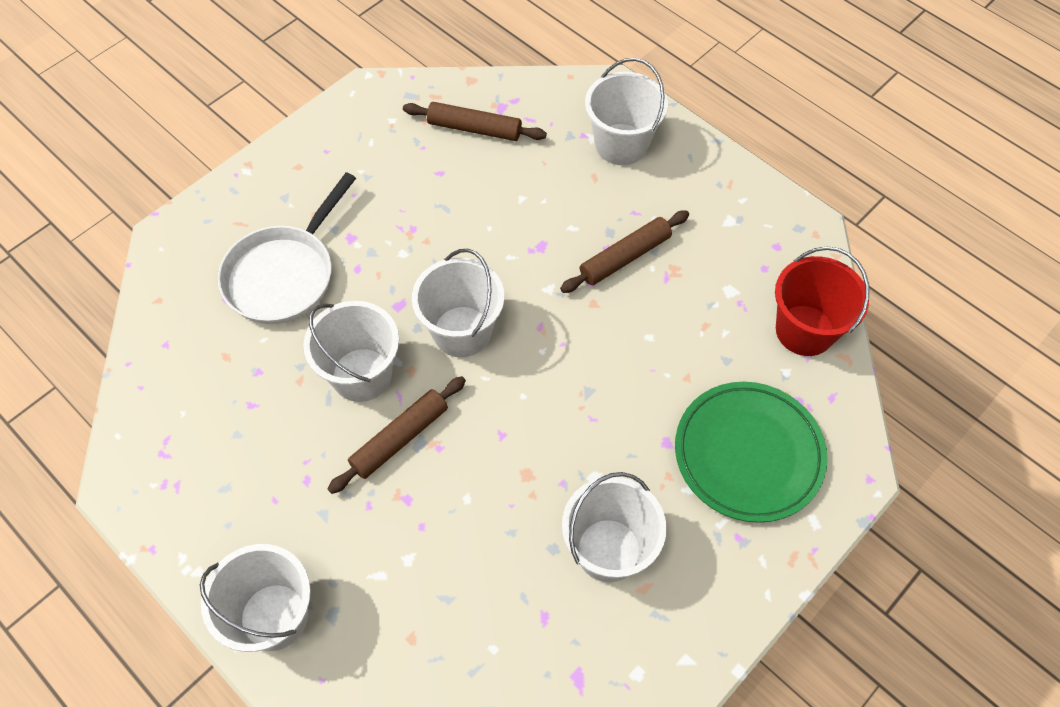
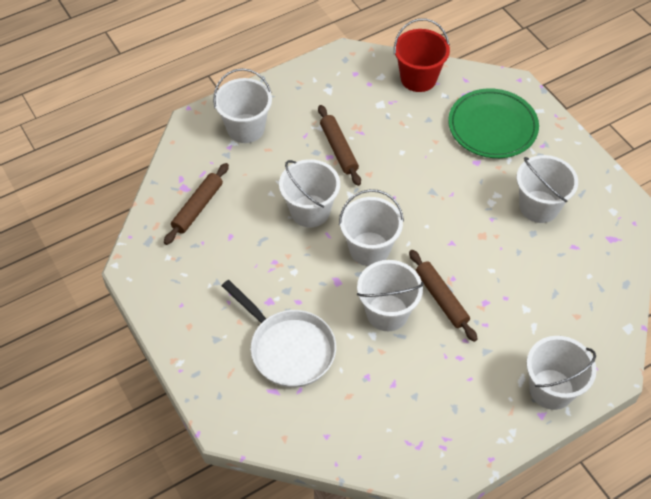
camera: 75 degrees left, 5 degrees down
(506, 248) = (310, 211): none -> white bucket

